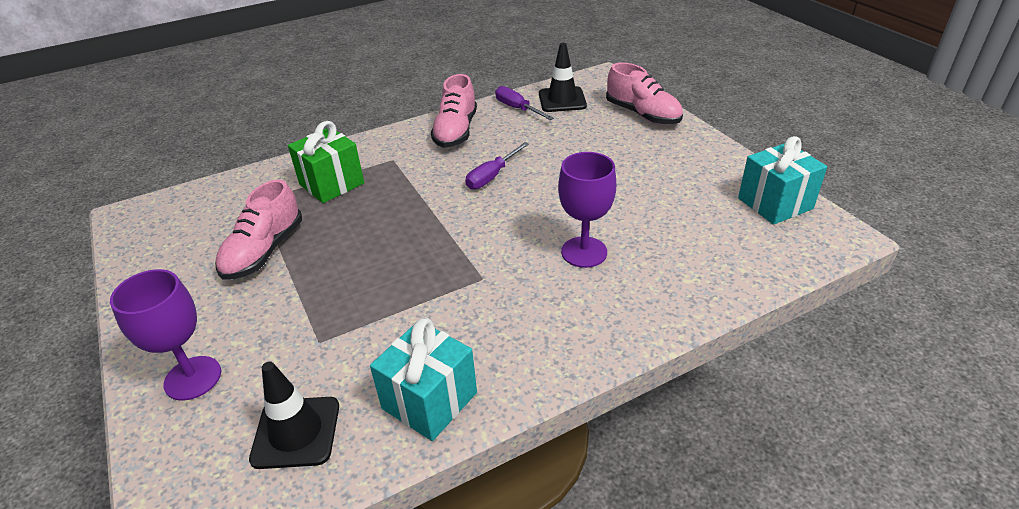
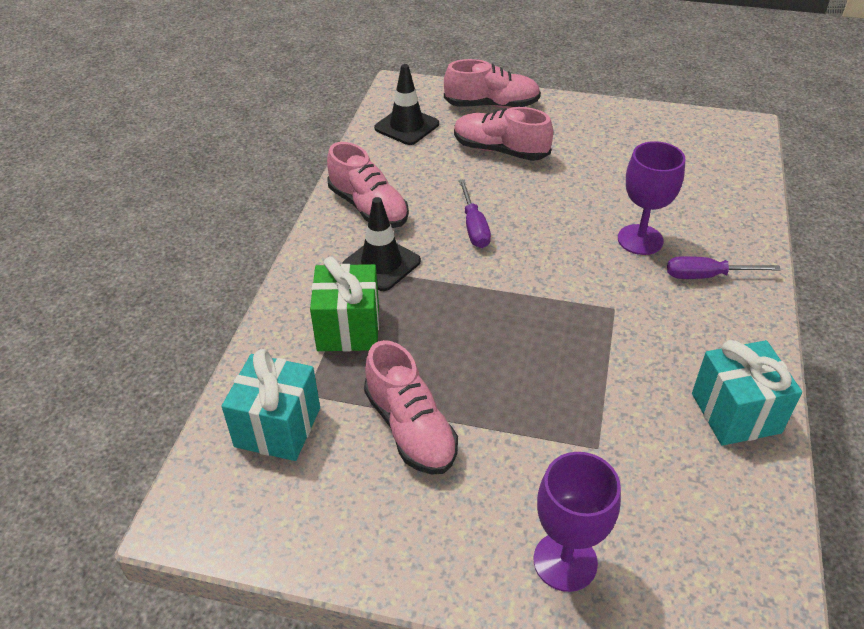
camera: 50 degrees left, 5 degrees up
(296, 432) = (705, 513): black traffic cone -> black traffic cone (381, 264)
(517, 108) = (383, 155): purple screwdriver -> purple screwdriver (706, 276)
(595, 143) = (500, 150): none -> pink shoe
(775, 203) = (683, 127): turquoise gift -> turquoise gift (277, 427)

